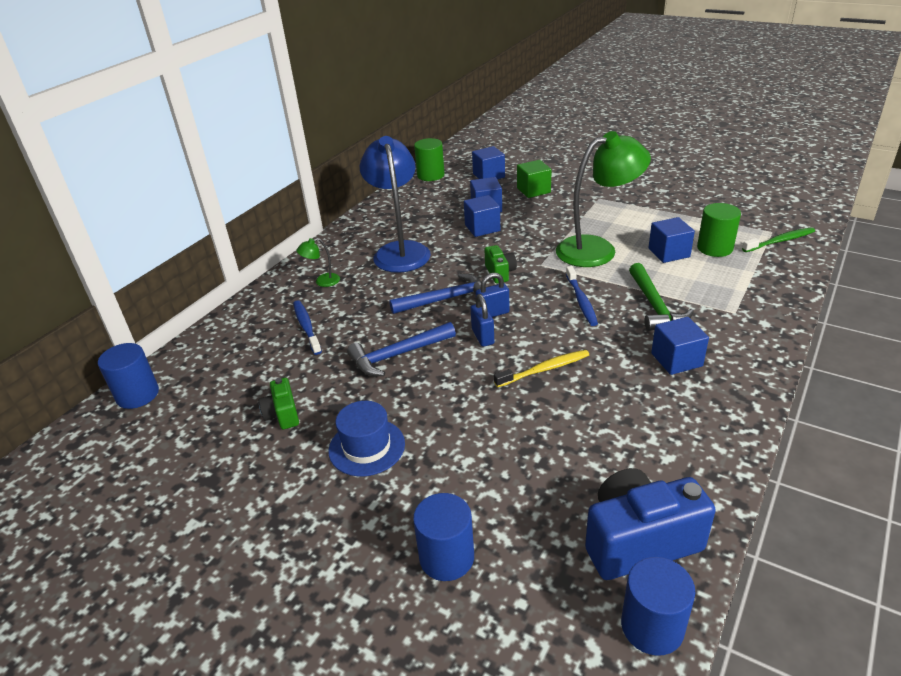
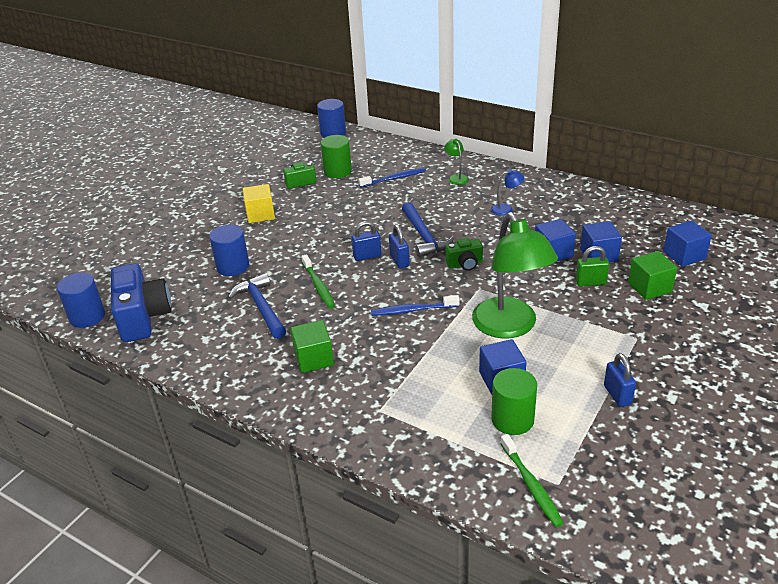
camera: 90 degrees right, 0 degrees up
(367, 447) = (260, 214): blue hat -> yellow cube
(398, 355) = (352, 219): blue hammer -> blue hammer (261, 307)
(400, 251) = (506, 209): blue lamp -> blue lamp, size x0.41
(430, 175) = (675, 216): green cylinder -> green cylinder (337, 171)
(446, 557) = (165, 247): blue cylinder -> blue cylinder (233, 266)
(528, 213) = (590, 282): none -> green padlock
(544, 369) = (318, 286): yellow toothbrush -> green toothbrush
(654, 305) = (398, 356): green hammer -> none
(668, 208) = (617, 395): none -> blue padlock
(676, 360) = (314, 359): blue cube -> green cube

